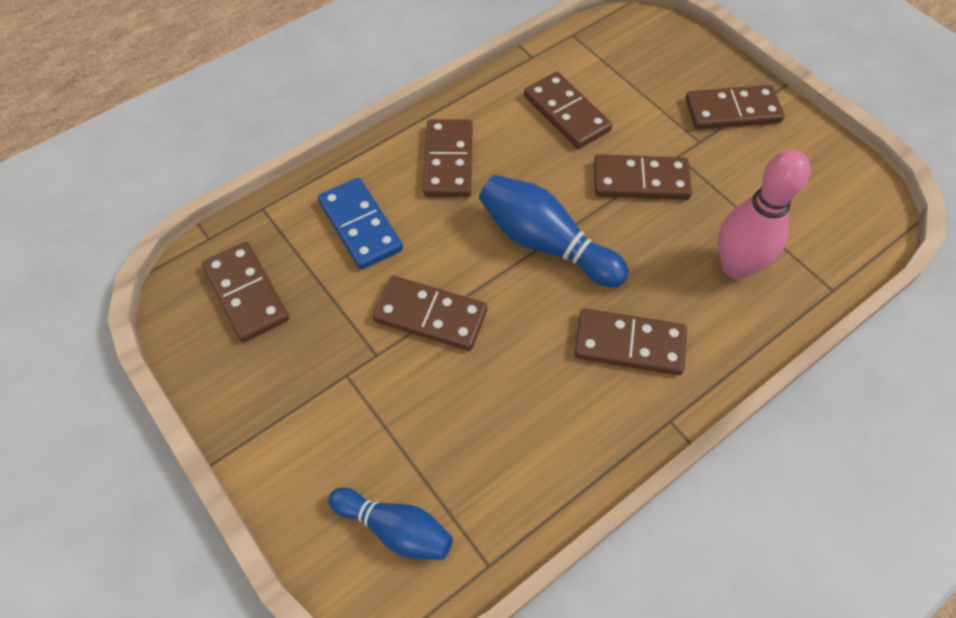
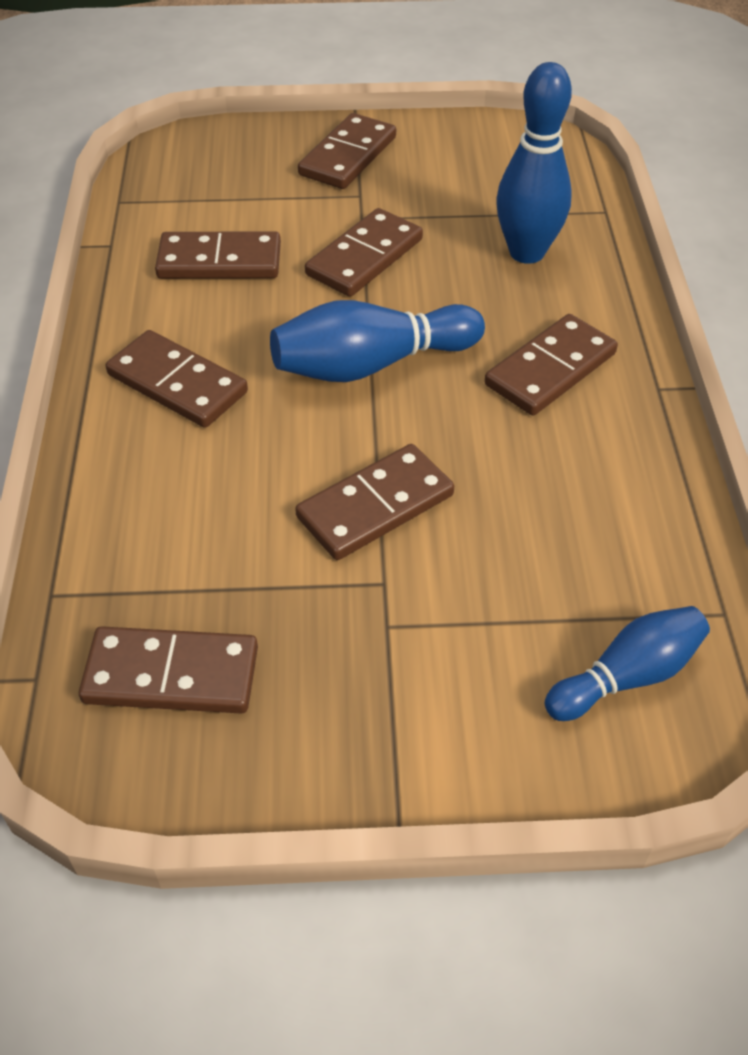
camera: 55 degrees left, 10 degrees down
(360, 226) = (185, 507): blue domino -> none
(735, 266) = (526, 252): pink bowling pin -> blue bowling pin

